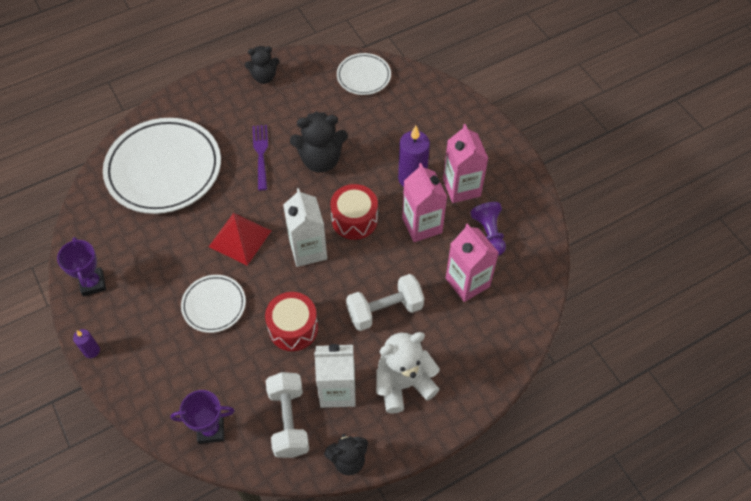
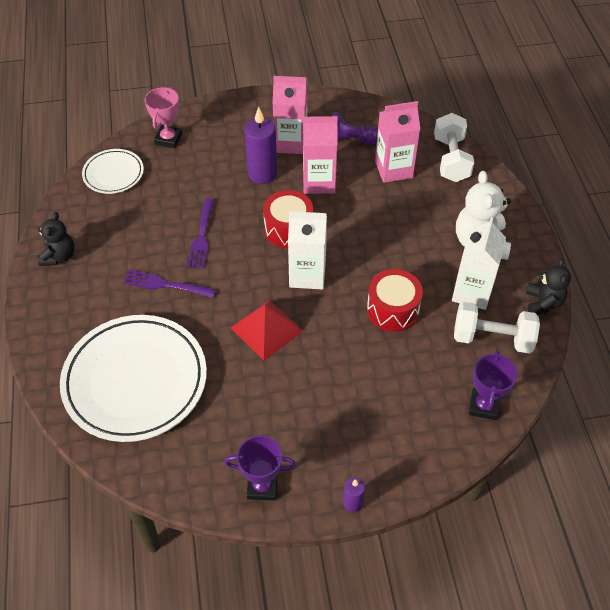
camera: 70 degrees left, 5 degrees down
(214, 305) = (339, 371): white plate -> none
(321, 160) = (201, 236): black teddy bear -> purple fork
(385, 310) = (400, 234): white dumbbell -> white dumbbell (451, 159)
(421, 97) = (168, 139): none -> pink trophy

